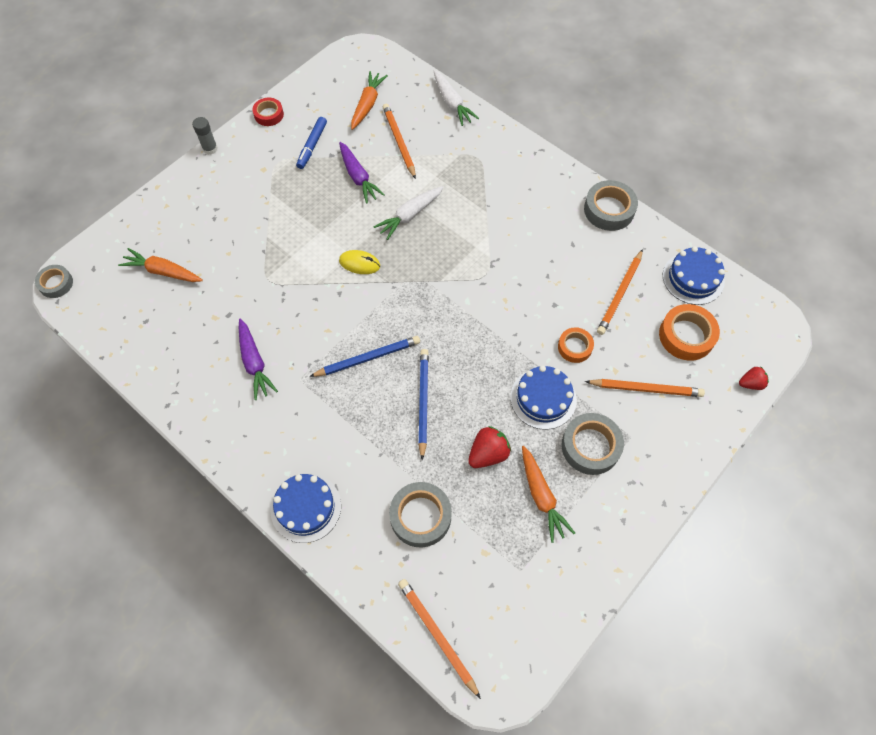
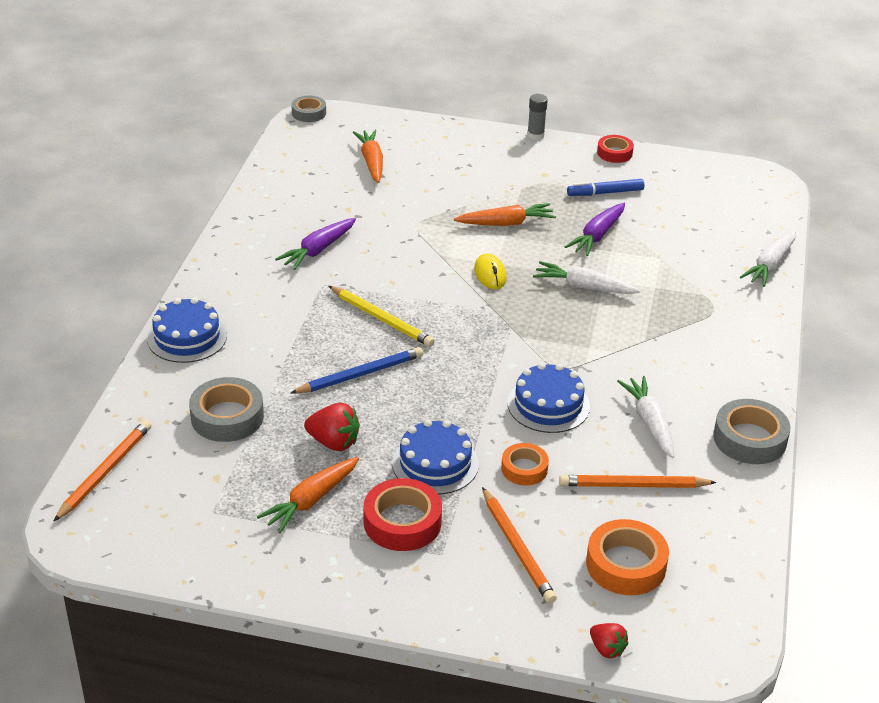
camera: 60 degrees right, 25 degrees down
(367, 104) = (699, 208): orange carrot -> orange carrot (506, 223)
(367, 358) = (381, 319): blue pencil -> yellow pencil
(399, 142) = (673, 247): orange pencil -> none
(567, 253) = (649, 422): none -> white carrot
(590, 446) = (402, 522): grey tape -> red tape
(693, 278) = (720, 547): blue cake -> blue cake (548, 404)

